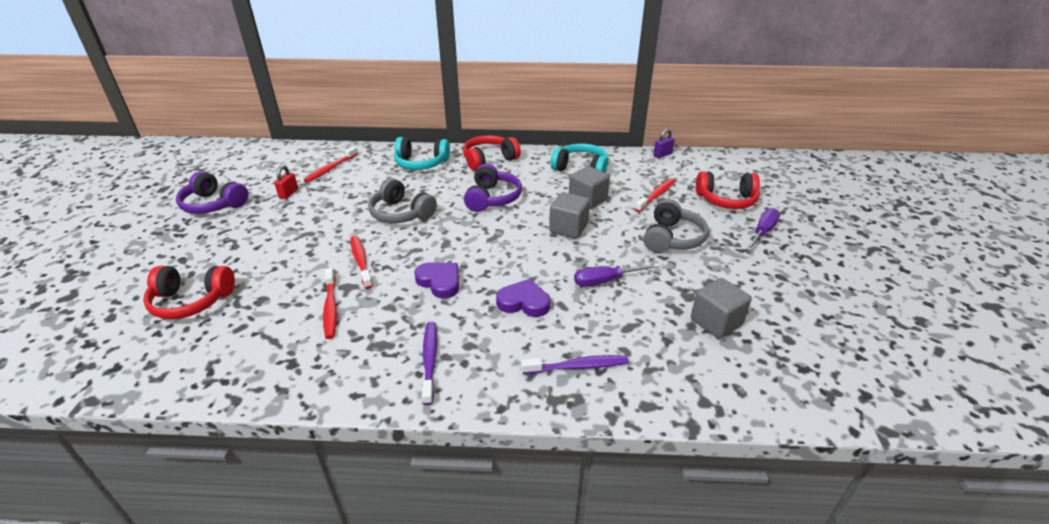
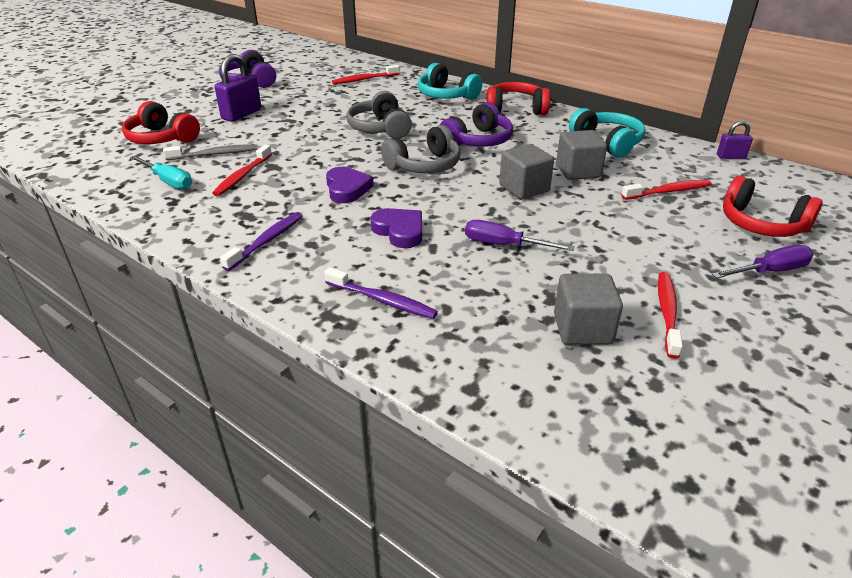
camera: 35 degrees right, 0 degrees up
(249, 244) = (241, 114): none -> purple padlock
(260, 344) = (168, 181): none -> turquoise screwdriver
(273, 297) = (214, 154): none -> grey toothbrush
(288, 193) = (310, 88): red padlock -> none
(361, 261) = (304, 152): red toothbrush -> red toothbrush (667, 313)
(672, 238) = (633, 236): grey headphones -> grey headphones (424, 165)

